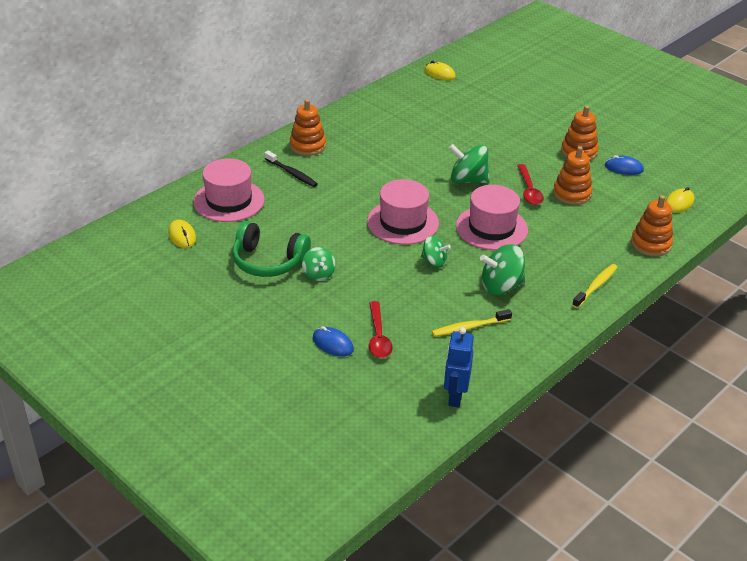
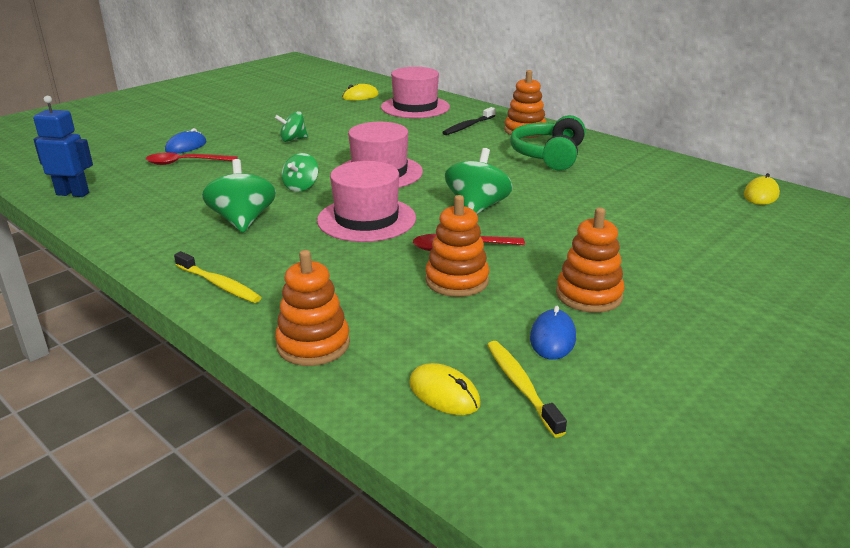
camera: 90 degrees right, 10 degrees down
(268, 261) = (317, 122): green headphones -> green headphones (548, 156)
(469, 327) = (176, 202): yellow toothbrush -> yellow toothbrush (521, 386)

